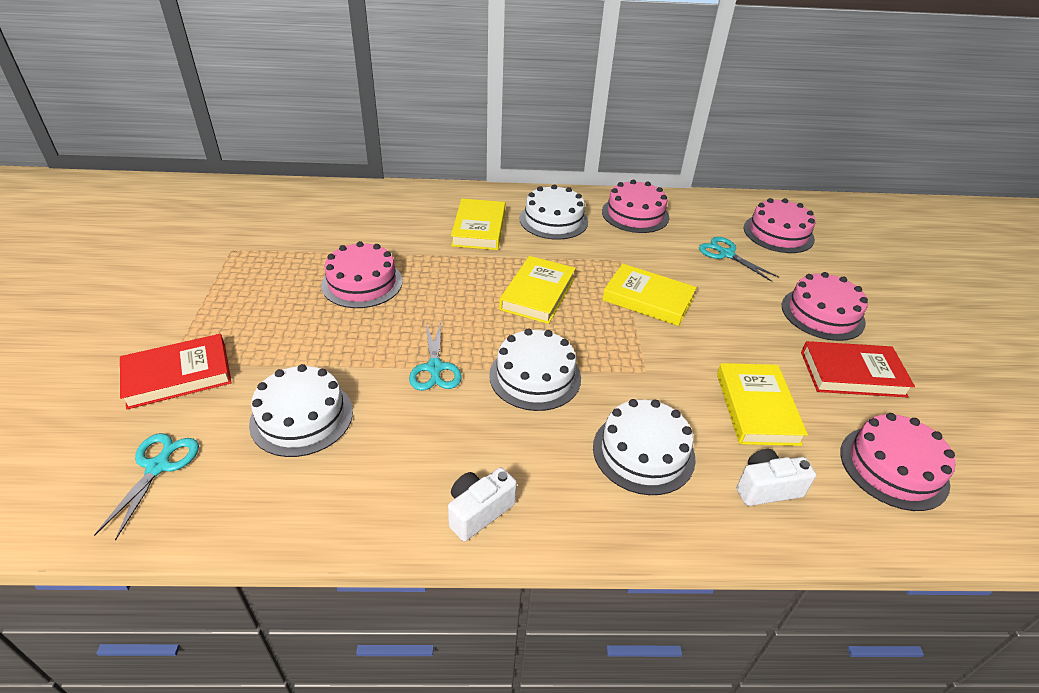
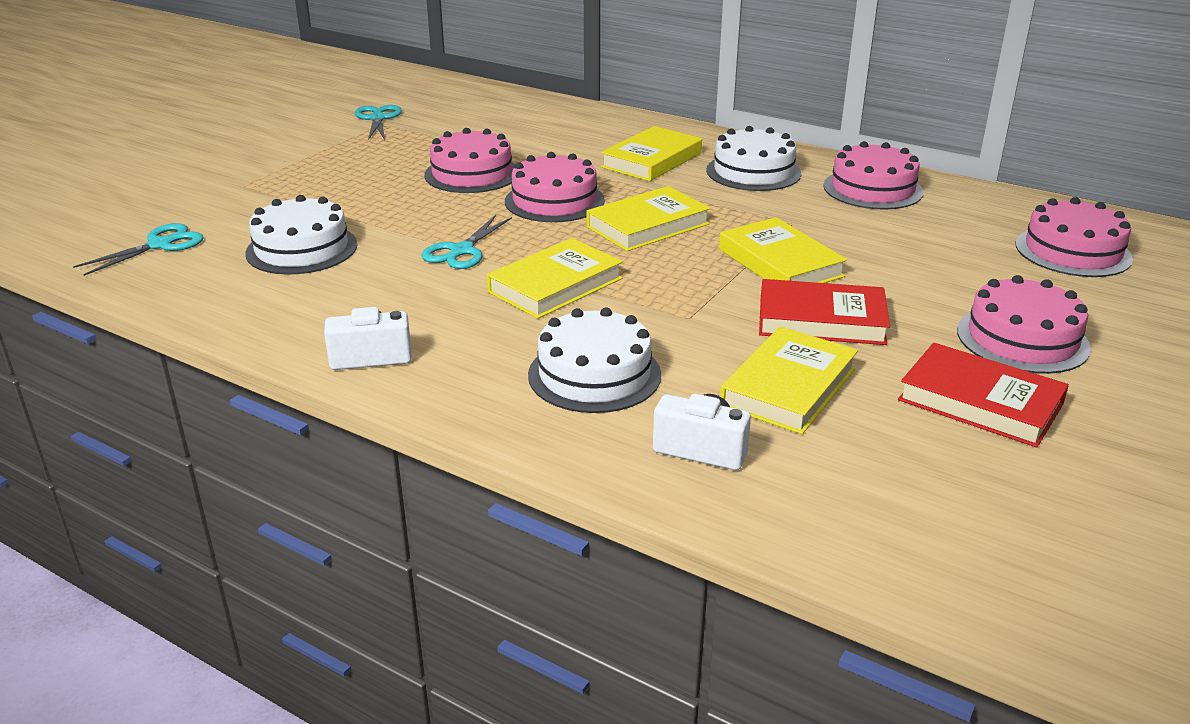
camera: 35 degrees right, 10 degrees down
(178, 375) = (239, 195): red book -> red book (821, 320)
(535, 376) = (555, 285): white cake -> yellow book
(726, 254) = (954, 251): turquoise scissors -> turquoise scissors (378, 118)
(893, 467) = (908, 494): pink cake -> pink cake (554, 201)

